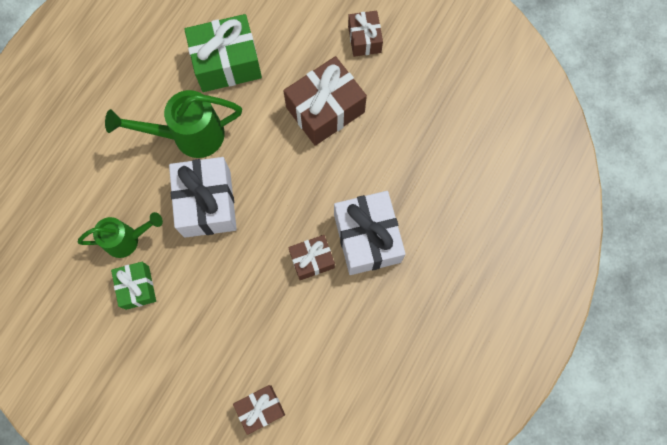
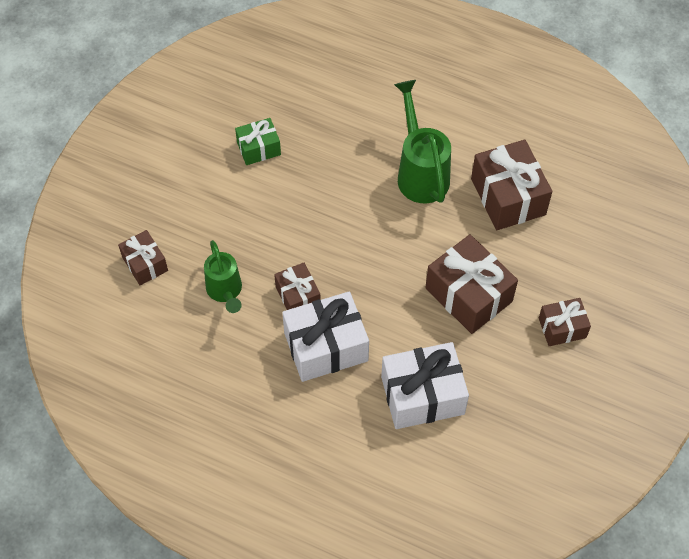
camera: 85 degrees right, 15 degrees down
(128, 239) = (306, 135): green watering can -> green watering can (225, 292)
(207, 203) = (349, 196): white gift -> white gift (422, 395)
(227, 63) = (508, 197): green gift -> brown gift

